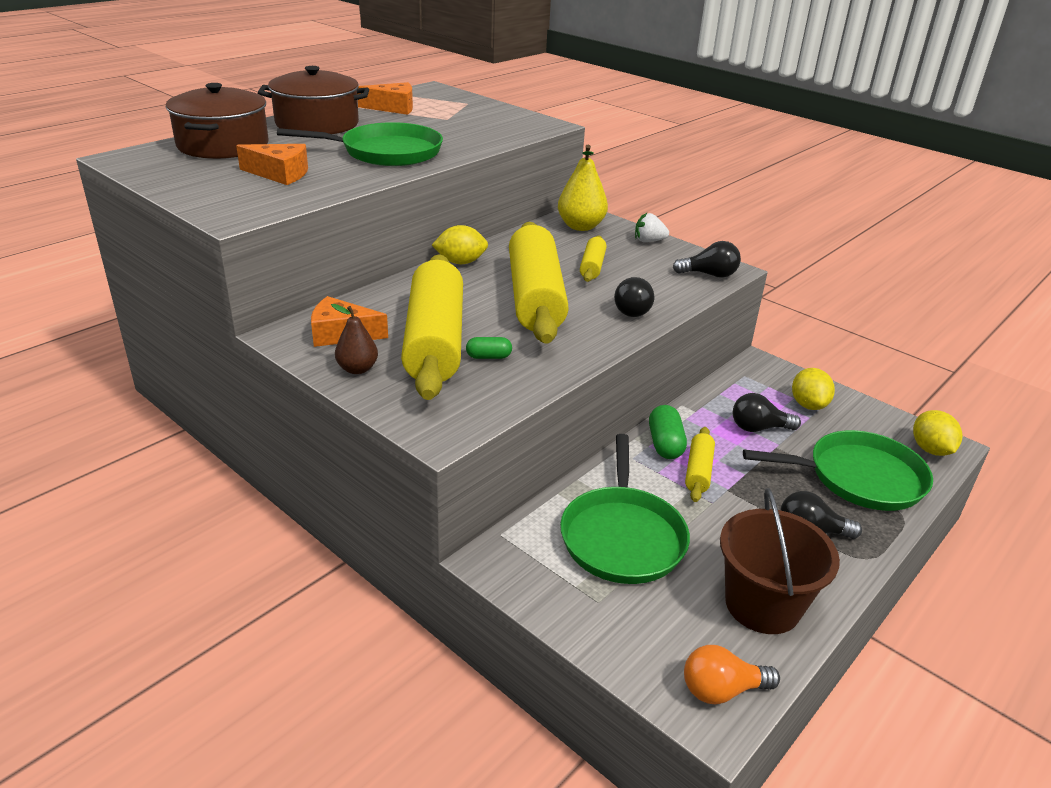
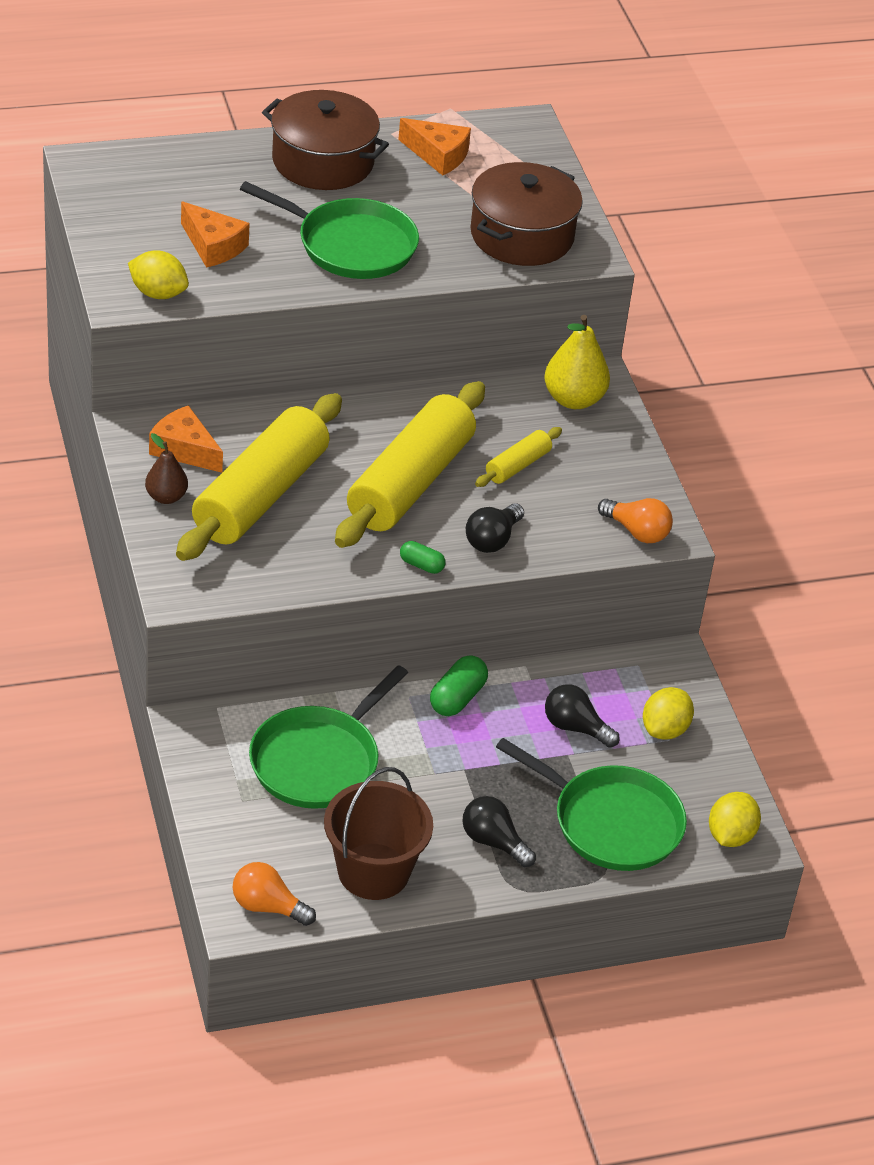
camera: 30 degrees right, 10 degrees up
(223, 145) = (194, 171): brown pot -> brown pot (522, 235)
(460, 262) = (381, 401): yellow lemon -> yellow lemon (158, 293)
(488, 357) = (292, 535): green capsule -> green capsule (421, 565)
(649, 241) = (628, 454): white strawberry -> none
(698, 471) = (457, 739): yellow rolling pin -> none
(709, 275) = (637, 531): black light bulb -> orange light bulb

